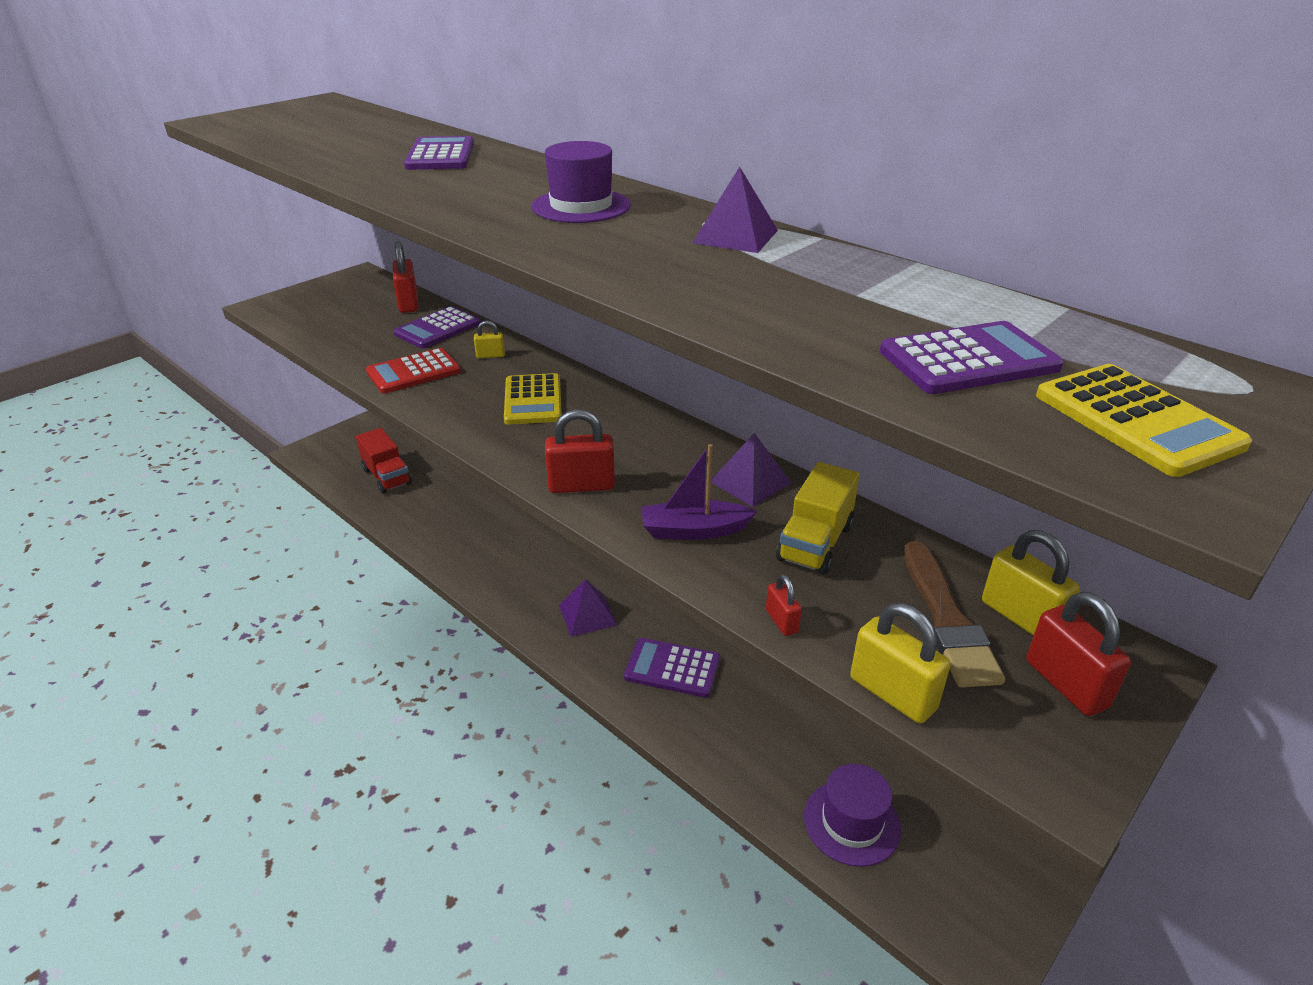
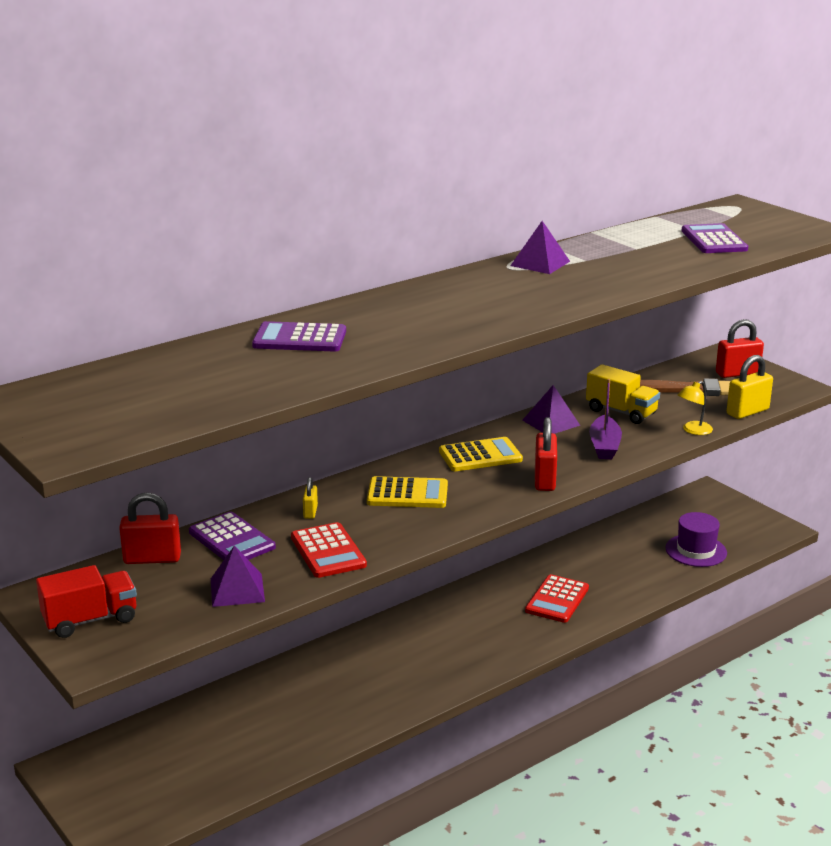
camera: 80 degrees left, 10 degrees down
(387, 477) = (212, 761): red truck -> red truck (90, 620)
(581, 206) = (465, 297): purple hat -> none
(587, 615) = (488, 634): purple pyramid -> purple pyramid (237, 590)
(672, 668) = (557, 599): purple calculator -> red calculator
(781, 621) = (693, 430): red padlock -> yellow lamp
(1020, 617) = (689, 373): yellow padlock -> none
(1136, 420) = (767, 226): yellow calculator -> yellow calculator (480, 456)

